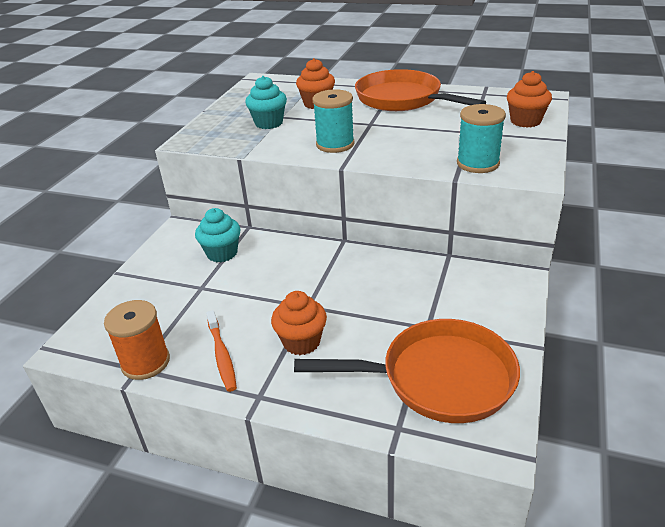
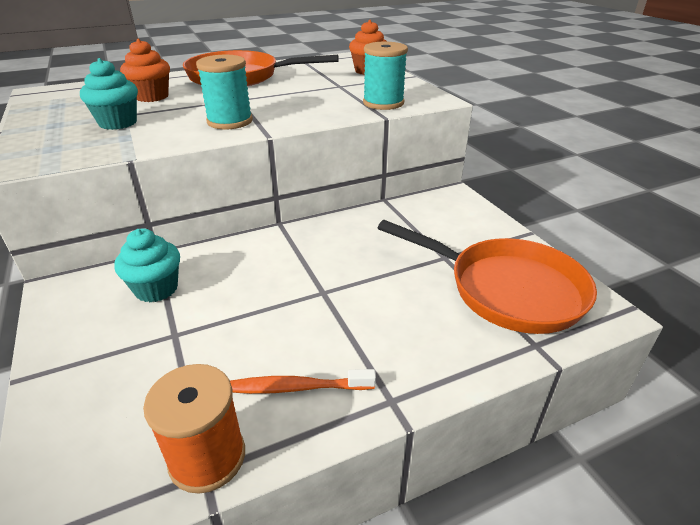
camera: 45 degrees left, 0 degrees up
(222, 355) = (297, 388): orange toothbrush -> orange toothbrush turned 150 degrees clockwise
(301, 342) = (361, 326): orange cupcake -> none
(439, 378) = (507, 289): orange pan -> orange pan turned 75 degrees clockwise

